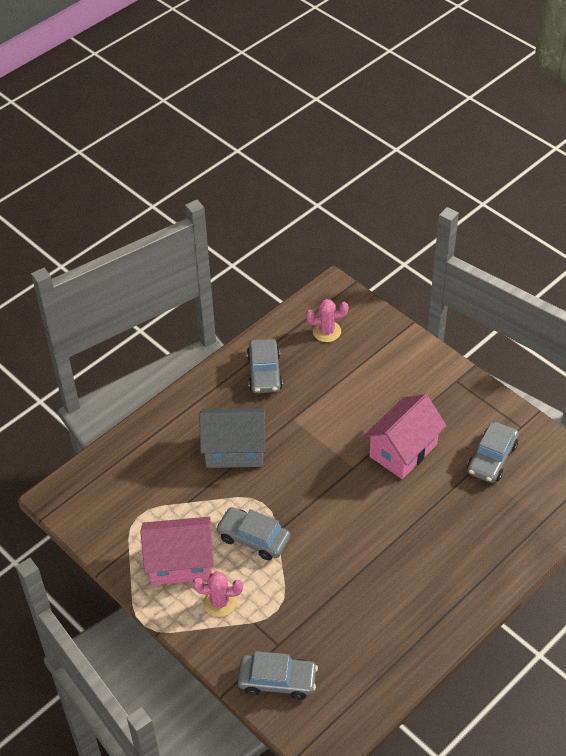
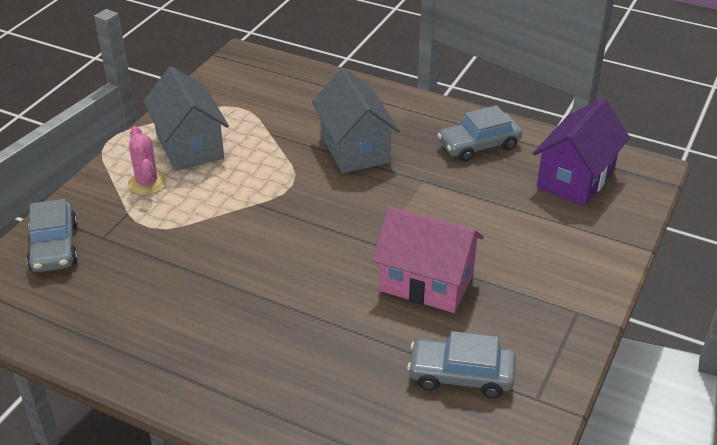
camera: 70 degrees right, 10 degrees down
(180, 563) = (189, 146): pink house -> grey house
(253, 538) = (239, 188): grey car -> none
(326, 331) = (575, 178): pink cactus -> purple house

